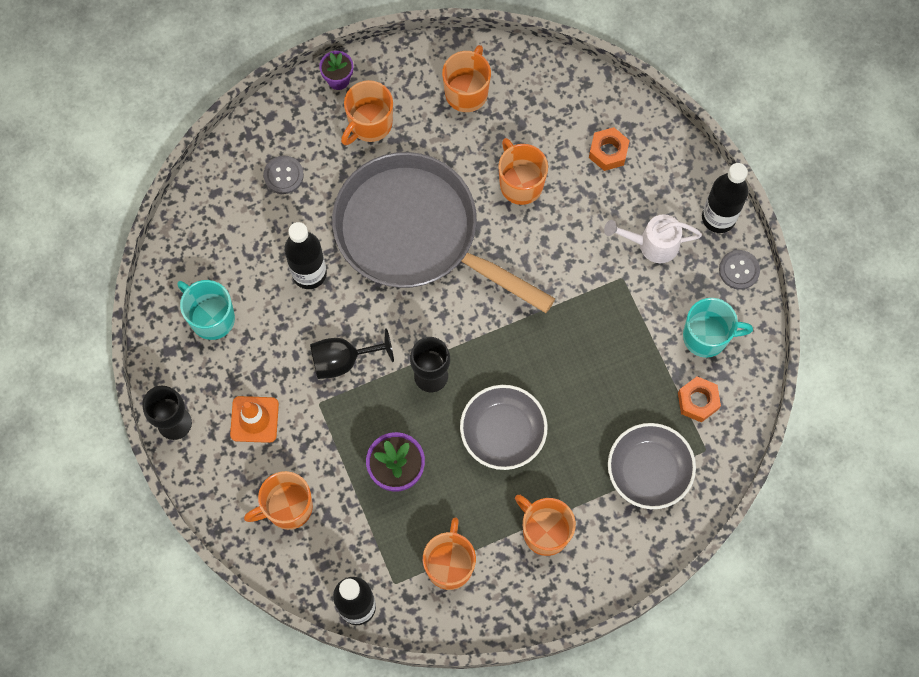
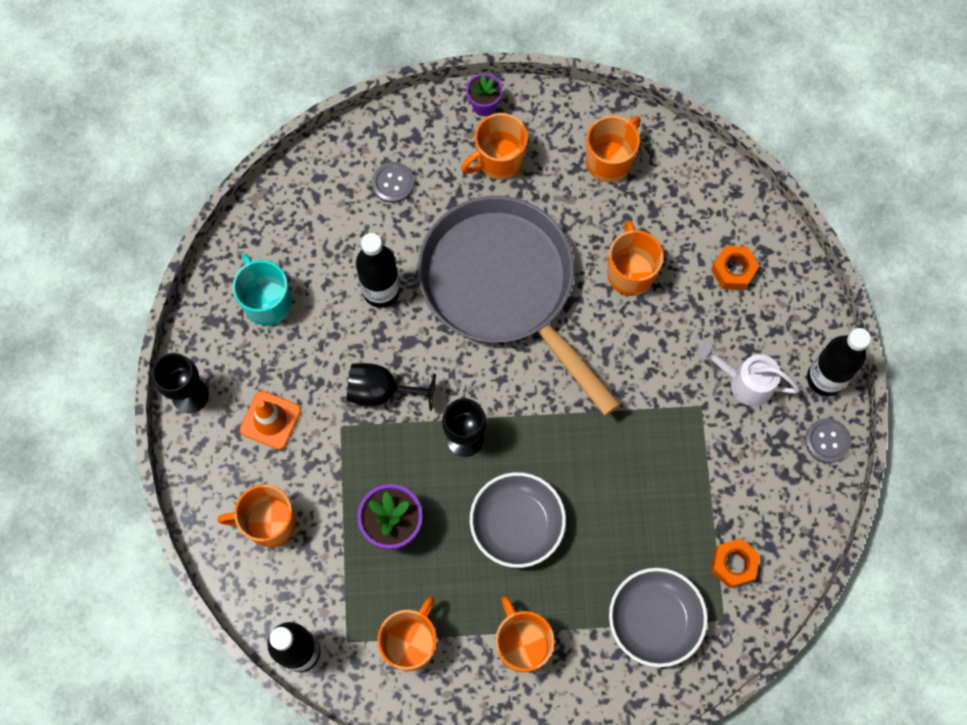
camera: 20 degrees right, 0 degrees up
(707, 336) = (768, 499): turquoise mug -> none

